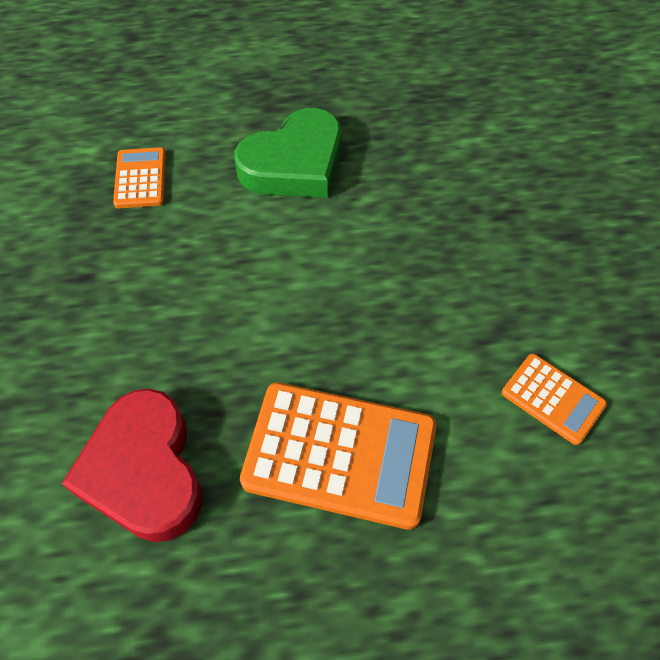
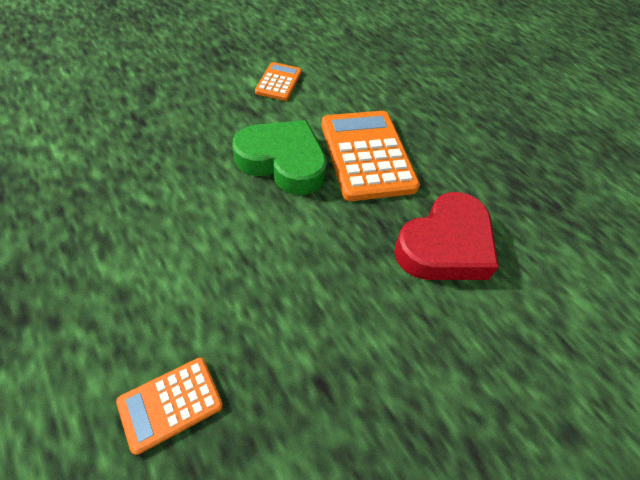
camera: 120 degrees left, 5 degrees down
(294, 164) = (113, 263): green heart -> green heart (283, 162)

